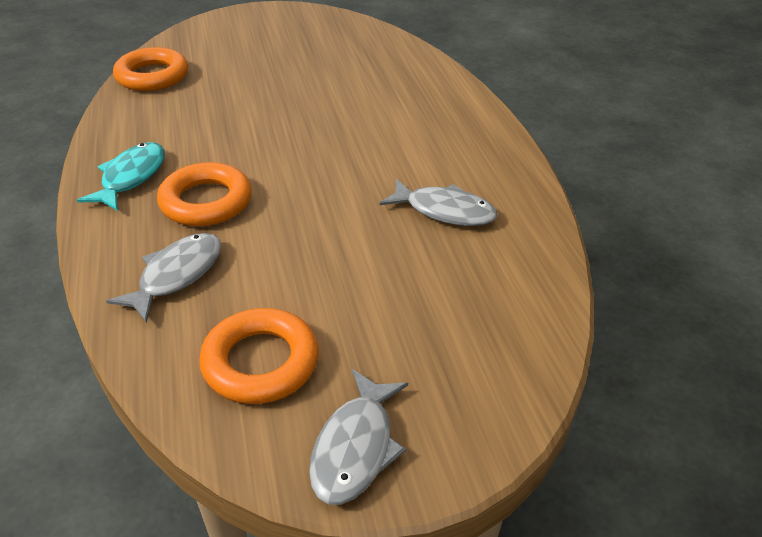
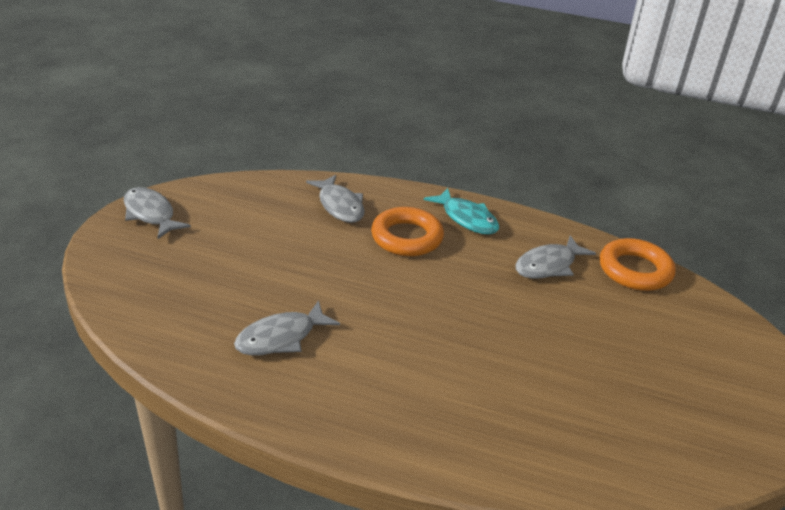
camera: 120 degrees right, 5 degrees down
(183, 114) = (548, 265): none -> grey fish
(260, 362) = (238, 208): orange ring -> none

